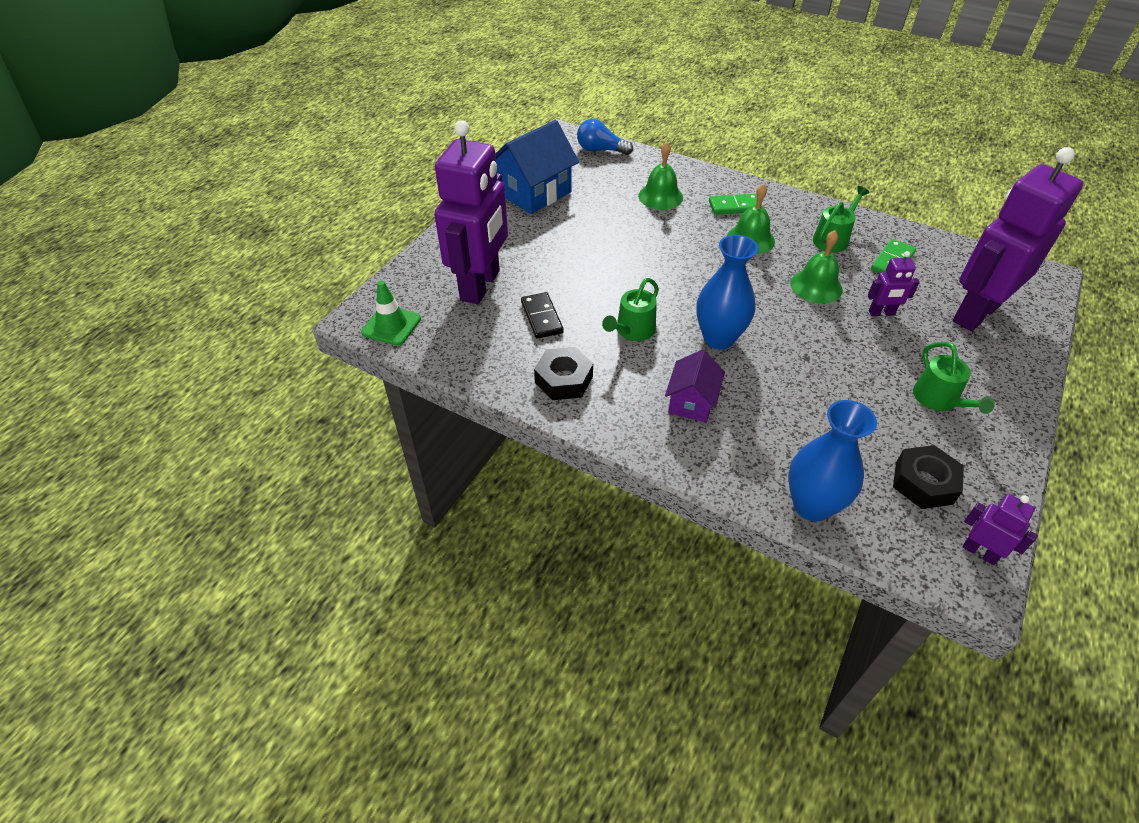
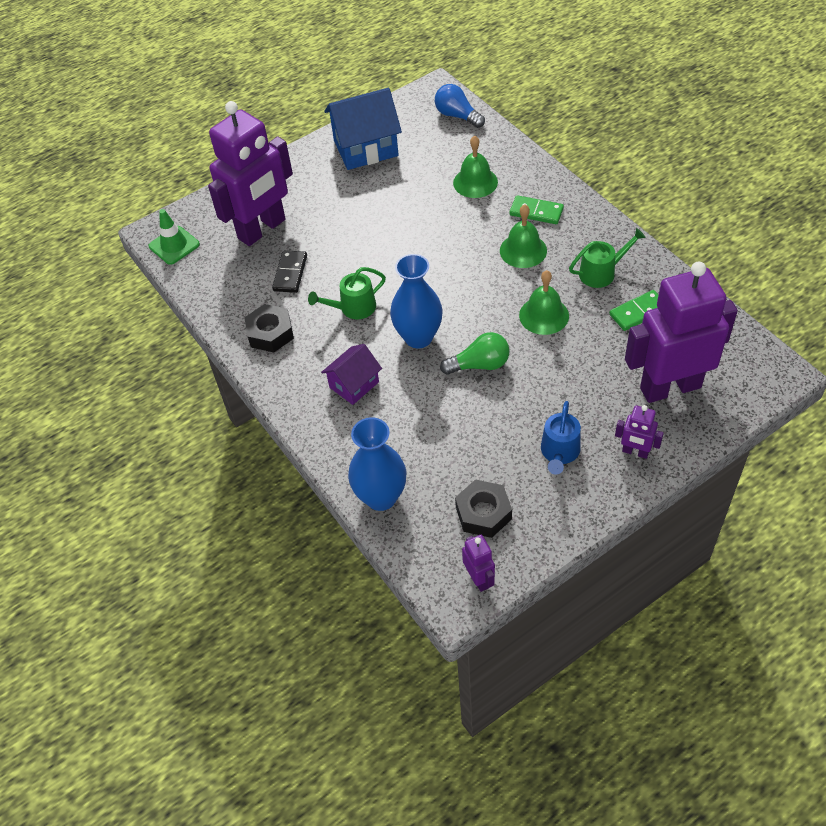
camera: 30 degrees right, 5 degrees up
(797, 345) = (479, 365): none -> green light bulb
(881, 313) = (581, 359): purple robot -> purple robot (635, 452)
(938, 400) = (559, 452): green watering can -> blue watering can

